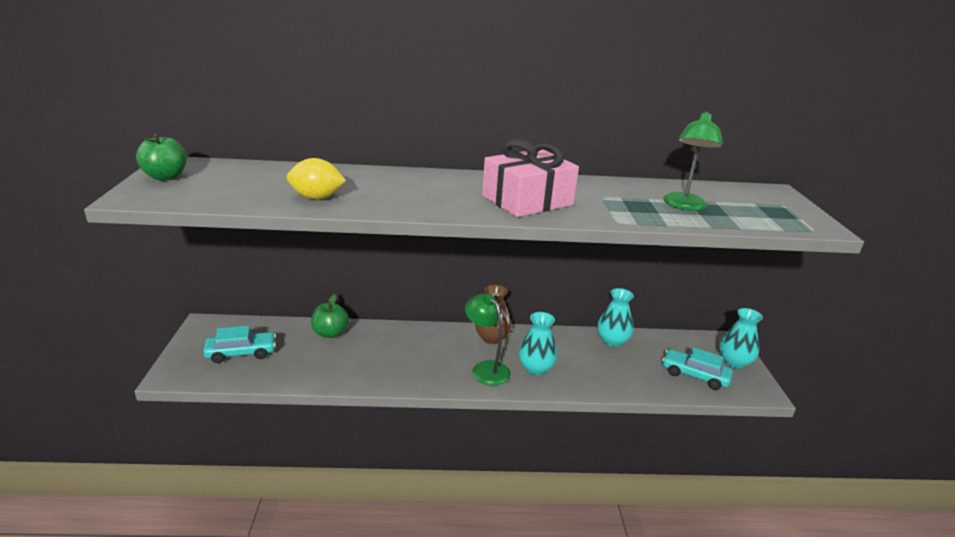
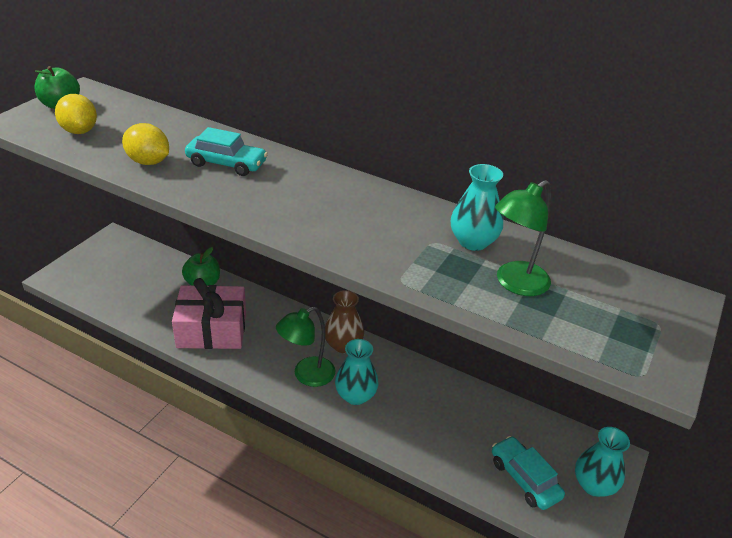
camera: 30 degrees right, 10 degrees up
(215, 190) = (79, 131): none -> yellow lemon
(241, 353) = (118, 276): turquoise car -> turquoise car (226, 164)
(486, 368) = (306, 375): green lamp -> green lamp turned 120 degrees counterclockwise
(527, 200) = (340, 222): pink gift -> pink gift (212, 330)
(612, 341) = (469, 399): turquoise vase -> turquoise vase (473, 242)

